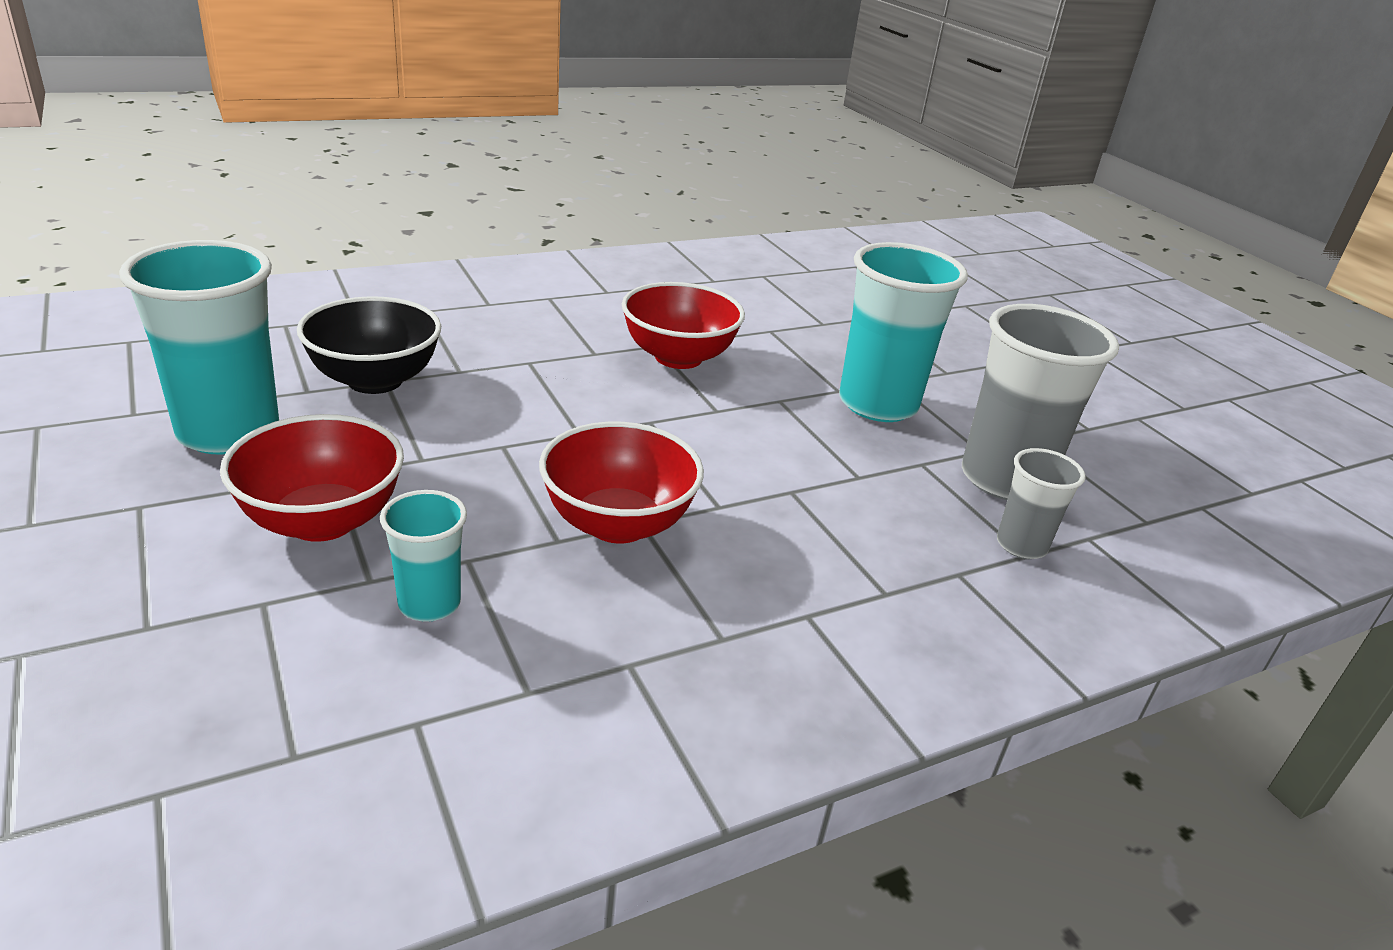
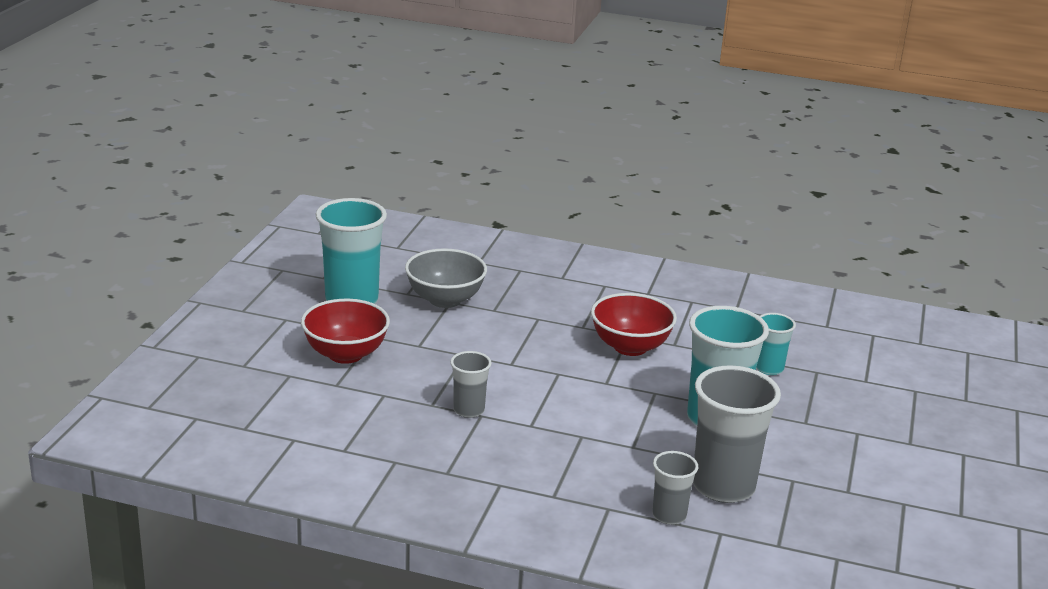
camera: 45 degrees right, 5 degrees down
(375, 380) = (445, 300): black bowl -> grey bowl
(429, 604) = (347, 403): turquoise cup -> turquoise cup (769, 368)
(618, 524) = (469, 410): red bowl -> grey cup

